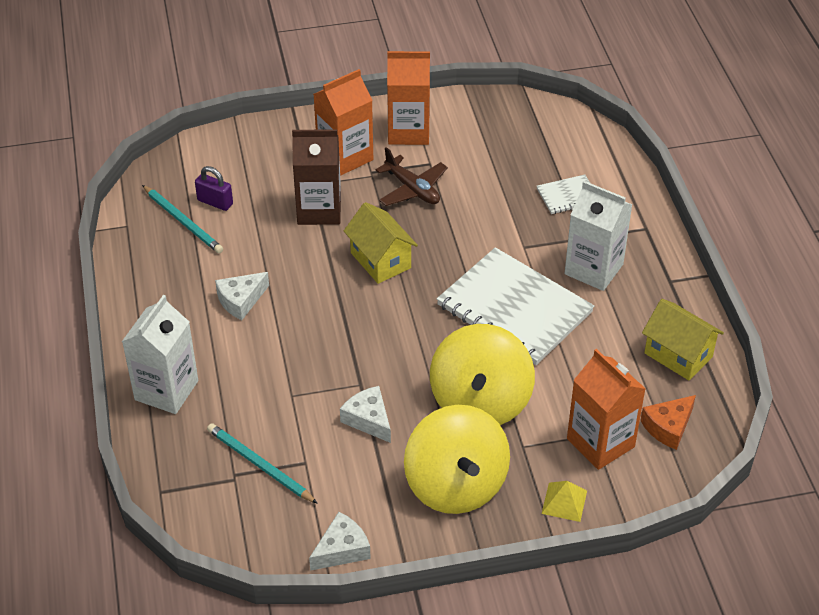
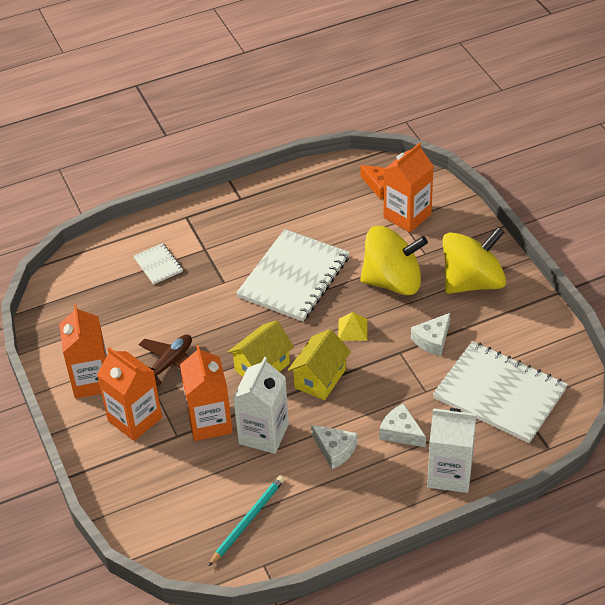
camera: 100 degrees left, 0 degrees up
(215, 202) = (216, 502): purple padlock -> none
(259, 465) = (499, 394): turquoise pencil -> white notebook
(319, 210) = (209, 422): brown carton -> orange carton
(342, 549) = (552, 330): white cheese -> white cheese (401, 432)
(564, 502) = (464, 227): yellow pyramid -> yellow pyramid (352, 329)
(593, 269) = (239, 240): white carton -> white carton (263, 434)
(678, 355) = (313, 187): yellow house -> yellow house (320, 378)

